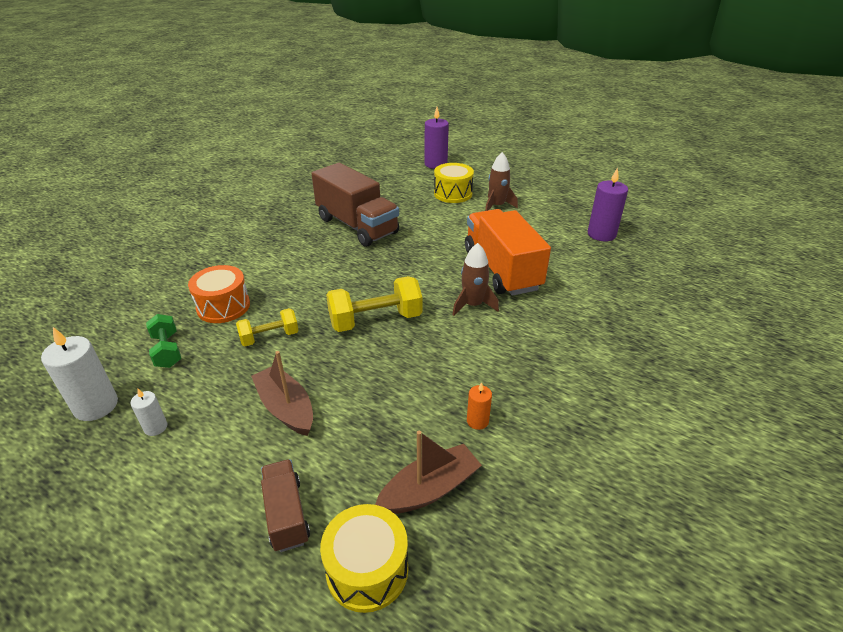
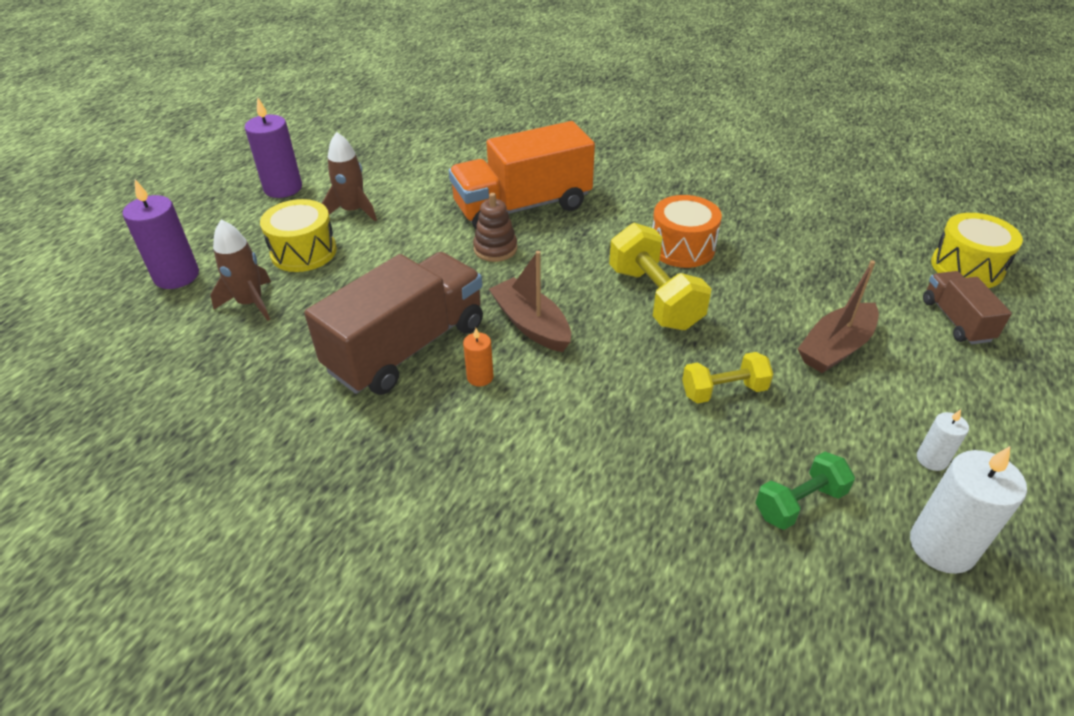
camera: 95 degrees left, 5 degrees up
(223, 306) = (673, 466): orange drum -> orange drum (682, 248)
(269, 337) = (723, 391): yellow dumbbell -> yellow dumbbell turned 75 degrees counterclockwise
(286, 514) = (956, 320): brown truck -> brown truck turned 105 degrees clockwise
(429, 489) = (872, 242): brown boat -> brown boat (531, 325)
(447, 256) = (495, 249): none -> brown stacking toy
(473, 305) = (602, 226): brown rocket -> brown rocket (251, 303)
(477, 421) = (781, 219): orange candle -> orange candle (480, 377)
(601, 234) = (436, 139): purple candle -> purple candle (283, 188)

